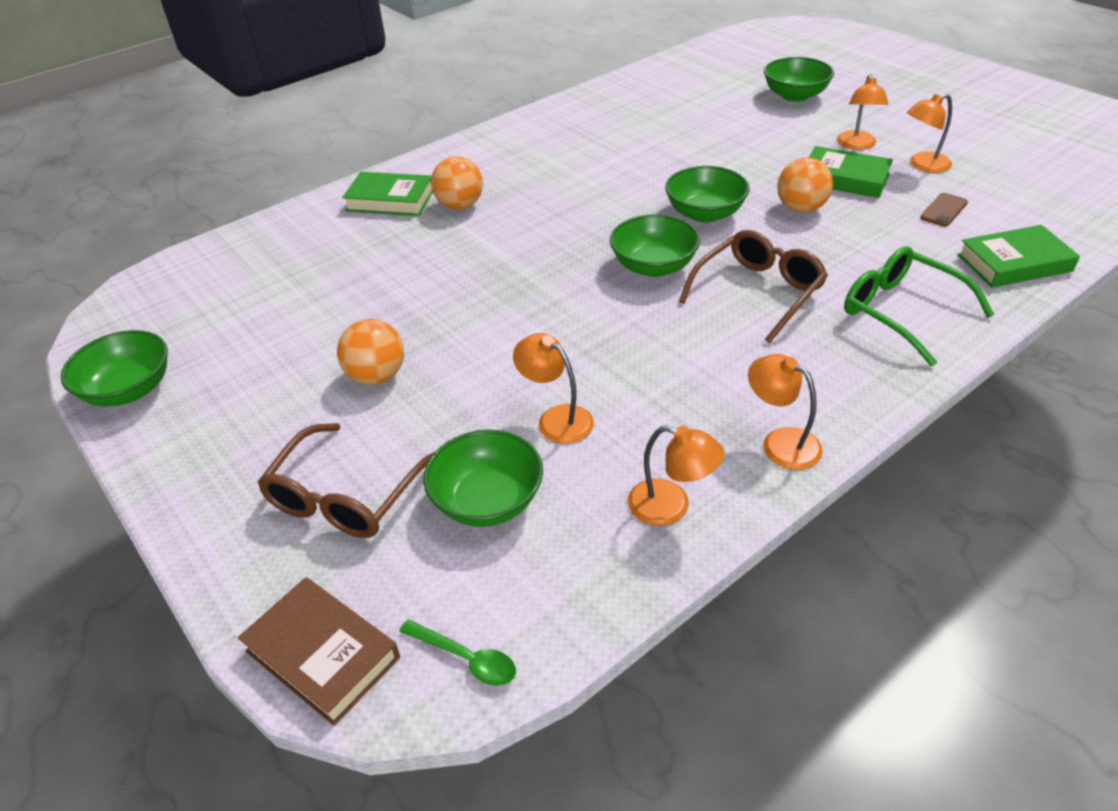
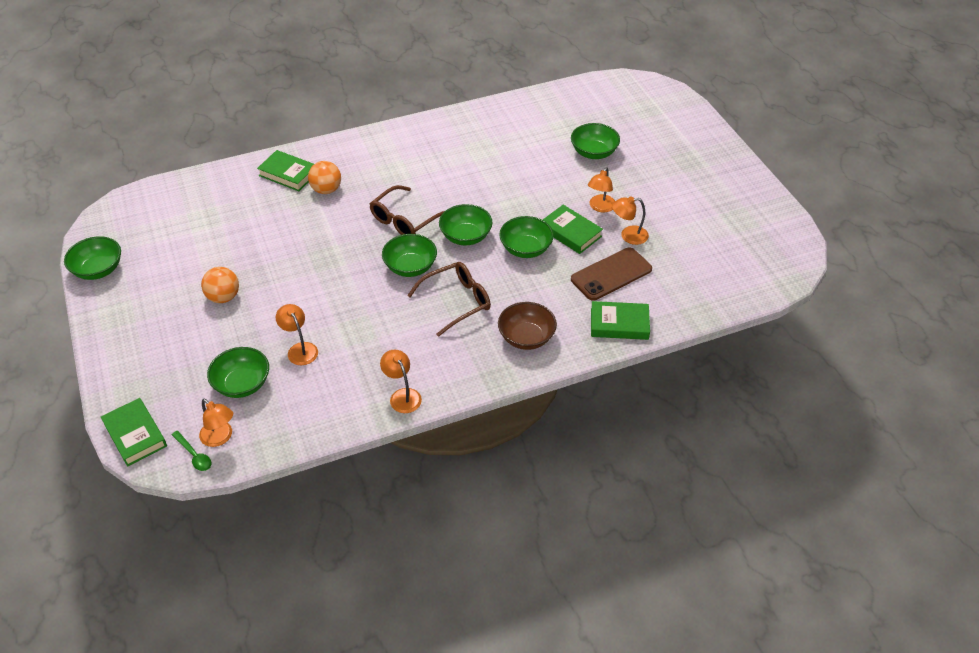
camera: 15 degrees right, 5 degrees up
(322, 654) = (135, 435): brown book -> green book
(345, 497) = (177, 362): brown glasses -> brown glasses (404, 220)
(671, 507) = (326, 413): orange lamp -> orange lamp (220, 438)
(801, 208) = (526, 249): orange ball -> green bowl
(901, 311) = (526, 337): green glasses -> brown bowl
(943, 210) = (611, 274): brown phone -> brown phone, size x2.09

